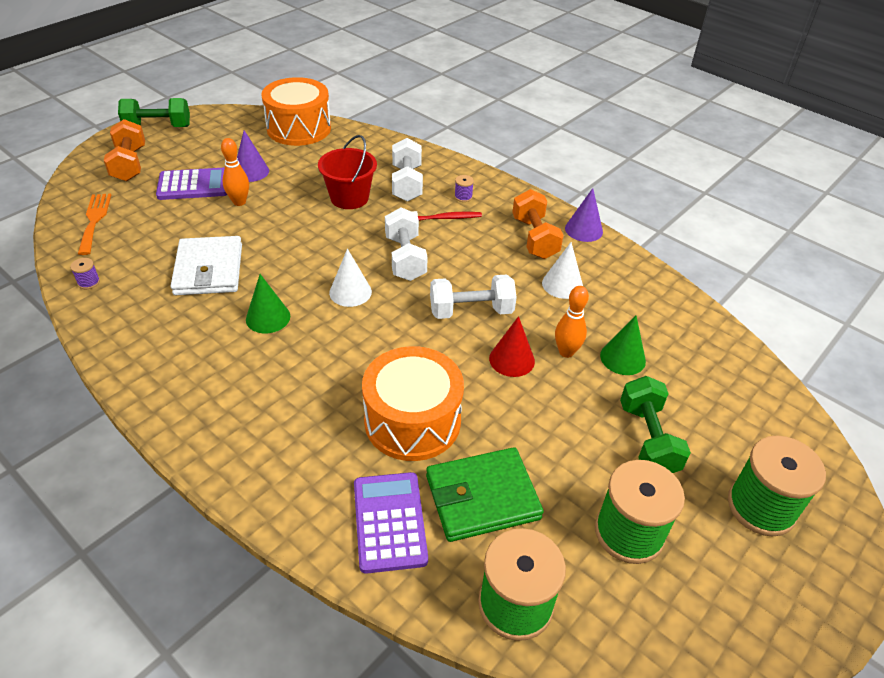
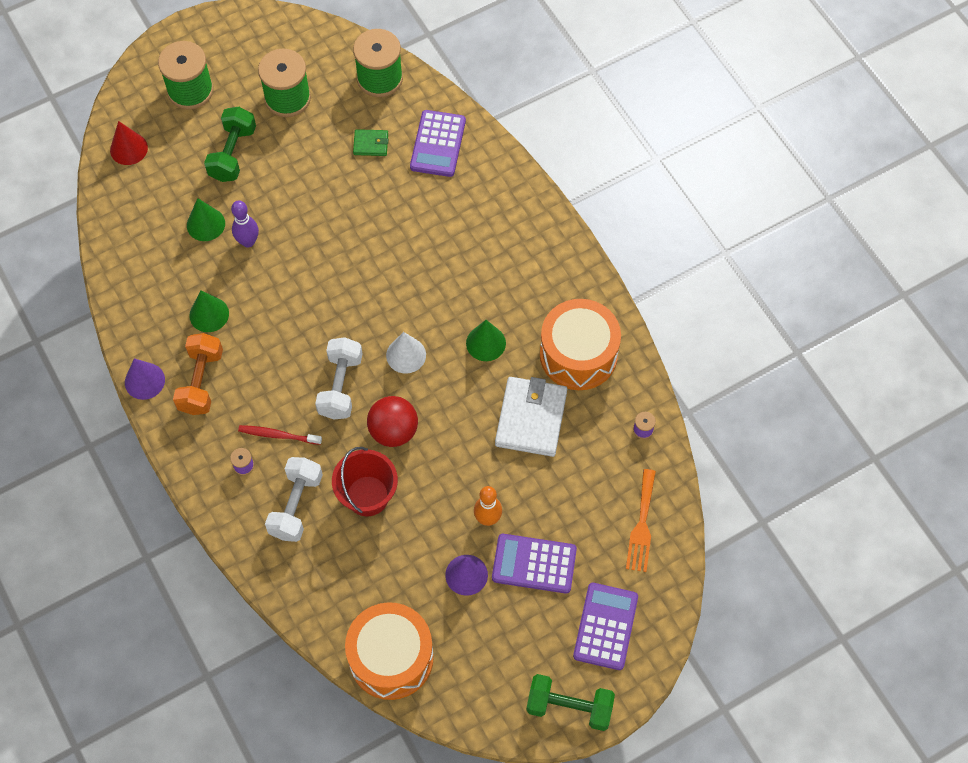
camera: 160 degrees left, 20 degrees up
(129, 164) = (605, 626): orange dumbbell -> purple calculator
(342, 238) = (393, 431): none -> red ball
(412, 421) = (397, 212): orange drum -> orange drum (578, 354)
(471, 311) = (306, 304): white dumbbell -> none
(482, 497) = (371, 144): green wallet -> green wallet, size x0.49
(512, 359) = (296, 246): red cone -> red cone (128, 149)
(562, 284) = (209, 314): white cone -> green cone
(566, 352) = (248, 241): orange bowling pin -> purple bowling pin

